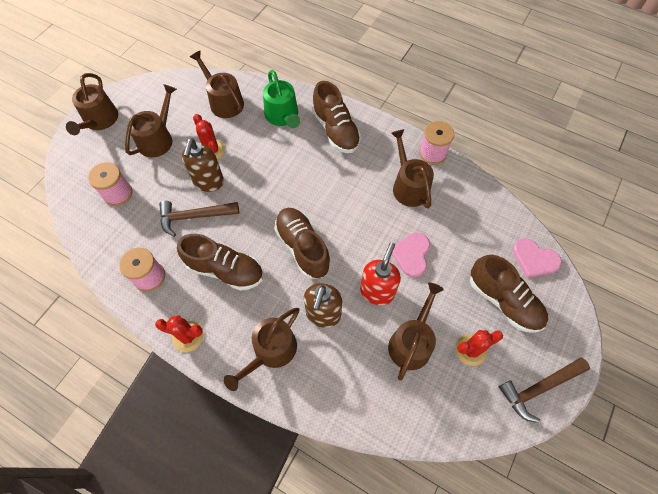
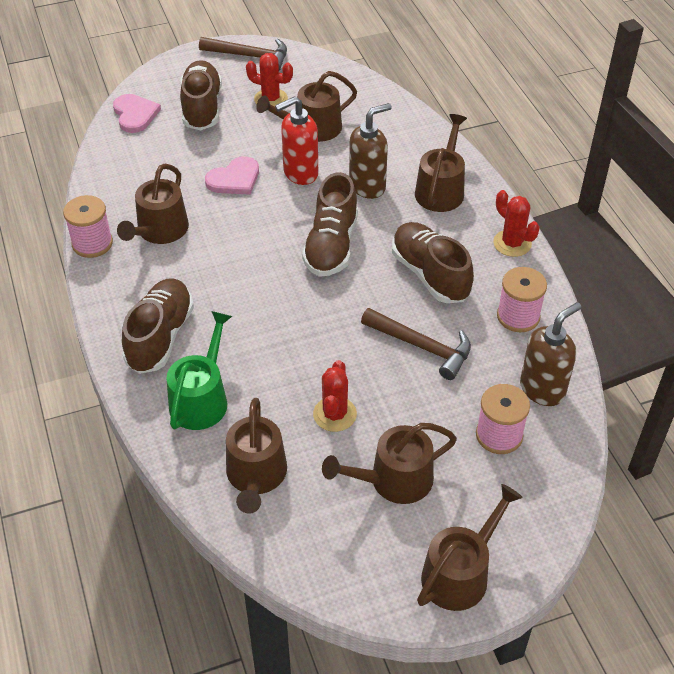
camera: 140 degrees left, 15 degrees down
(208, 182) = (373, 375): brown soap dispenser -> brown soap dispenser (542, 389)
(271, 351) = (441, 190): brown watering can -> brown watering can turned 60 degrees counterclockwise

